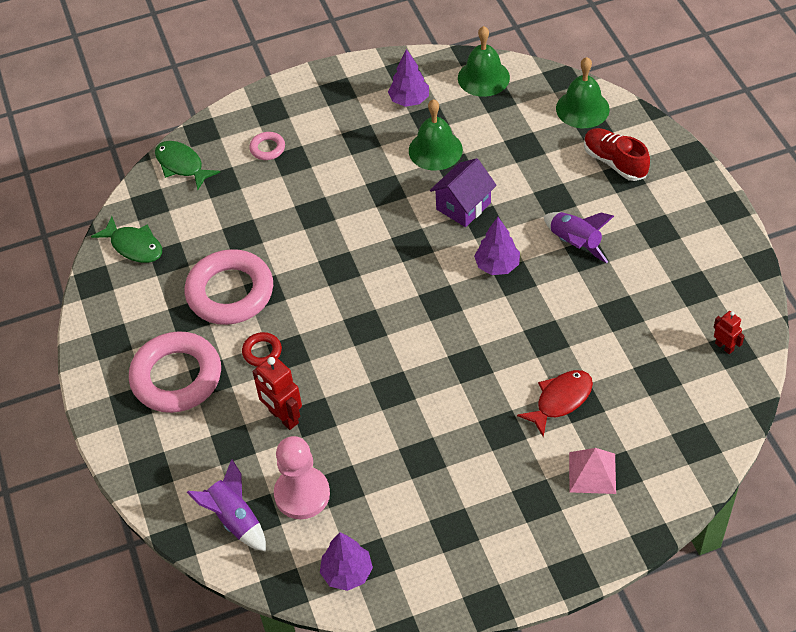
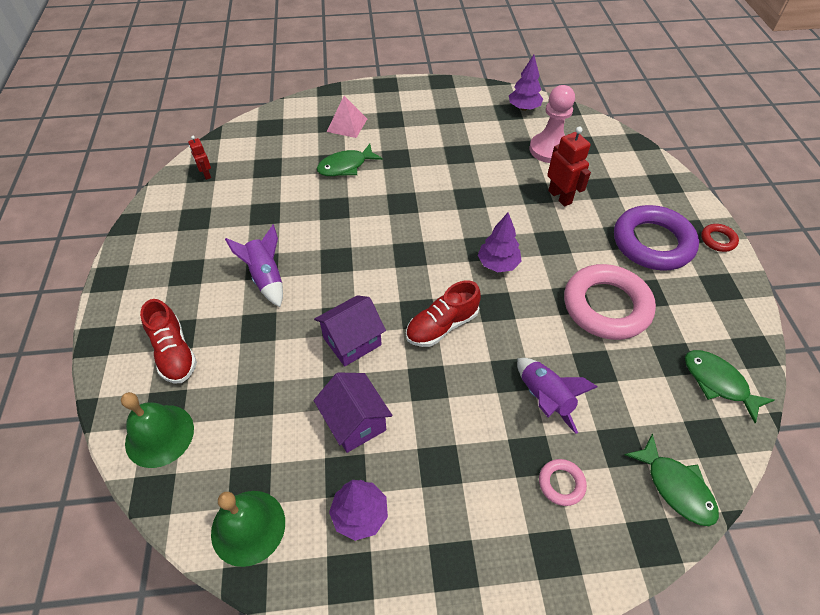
camera: 170 degrees left, 0 degrees up
(176, 377) = (652, 243): pink ring -> purple ring
(235, 519) = (598, 145): purple rocket -> purple rocket (544, 399)
(262, 352) = (575, 247): red ring -> red ring (718, 240)
(385, 238) = (442, 326): none -> red shoe
(435, 150) = (355, 422): green bell -> purple house
(497, 265) = (346, 273): purple tree -> purple tree (498, 264)
(560, 400) = (345, 166): red fish -> green fish

